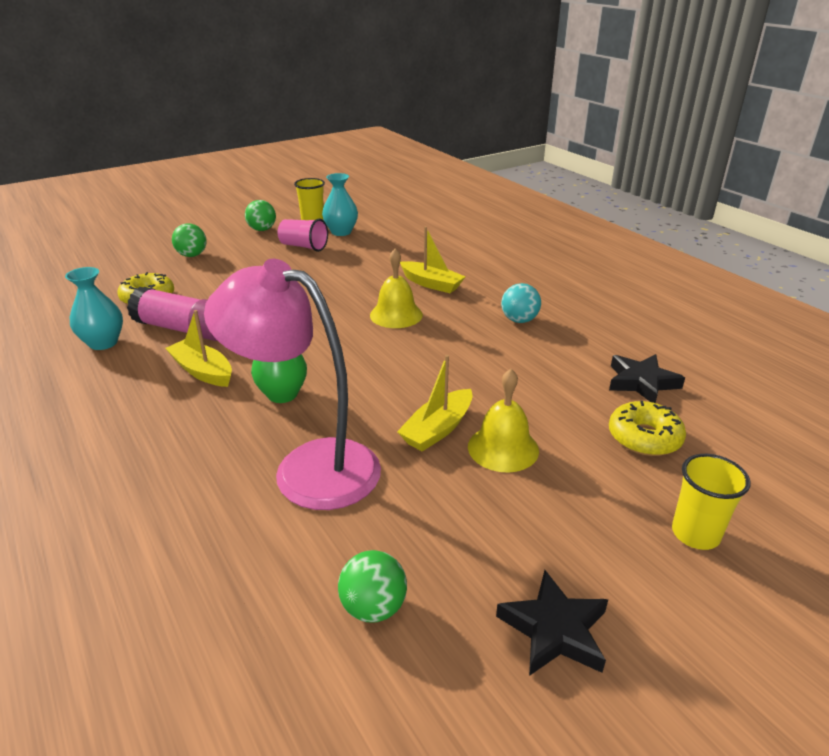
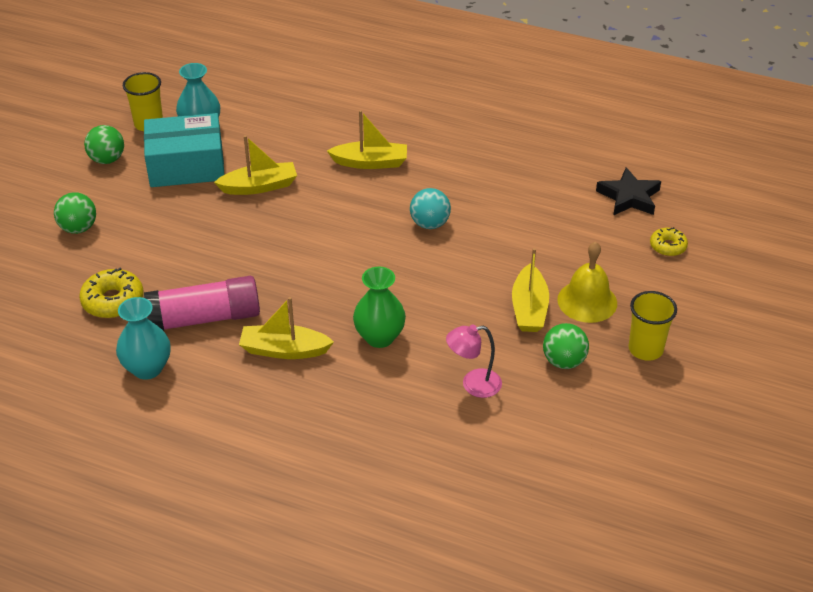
camera: 35 degrees left, 10 degrees up
(303, 246) = (186, 165): pink cup -> turquoise box
(308, 467) = (473, 384): pink lamp -> pink lamp, size x0.44
(333, 271) = (259, 186): none -> yellow boat
(373, 607) = (617, 448): green ball -> green ball (564, 361)
(396, 315) = (379, 213): yellow bell -> none
(519, 320) = (487, 173): turquoise ball -> turquoise ball (430, 224)
(554, 630) = (721, 404): black star -> none
(644, 437) = (668, 246): yellow donut -> yellow donut, size x0.62
(695, 534) = (748, 304): yellow cup -> yellow cup (645, 349)

